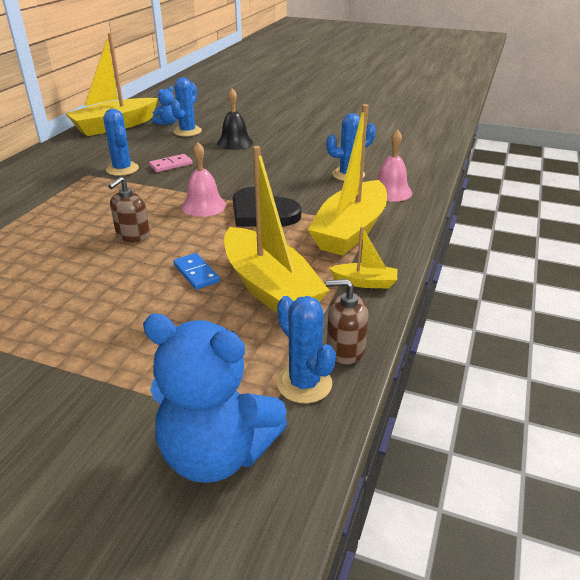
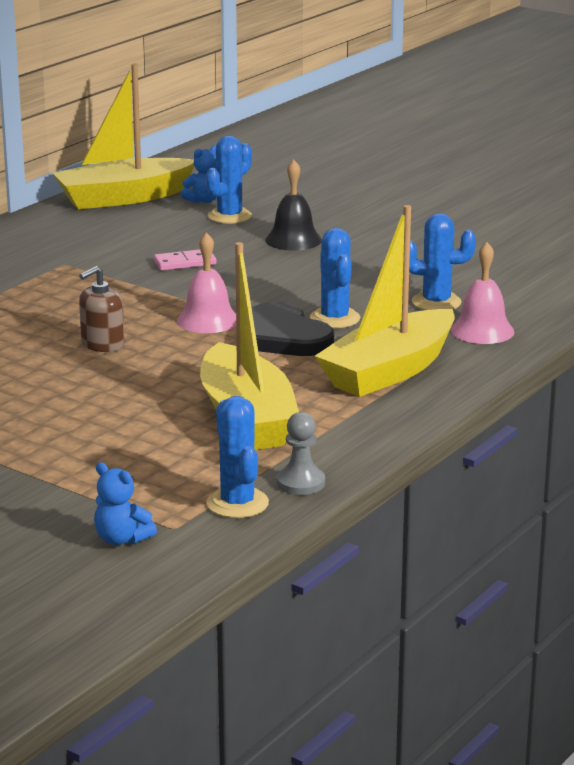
camera: 15 degrees right, 10 degrees down
(122, 169) = (115, 262): blue cactus -> blue cactus (335, 318)
(196, 273) = (165, 393): blue domino -> none
(217, 453) = (122, 539): blue teddy bear -> blue teddy bear, size x0.47
(345, 349) = (300, 483): brown soap dispenser -> grey pawn
(364, 282) = (368, 427): yellow boat -> none

